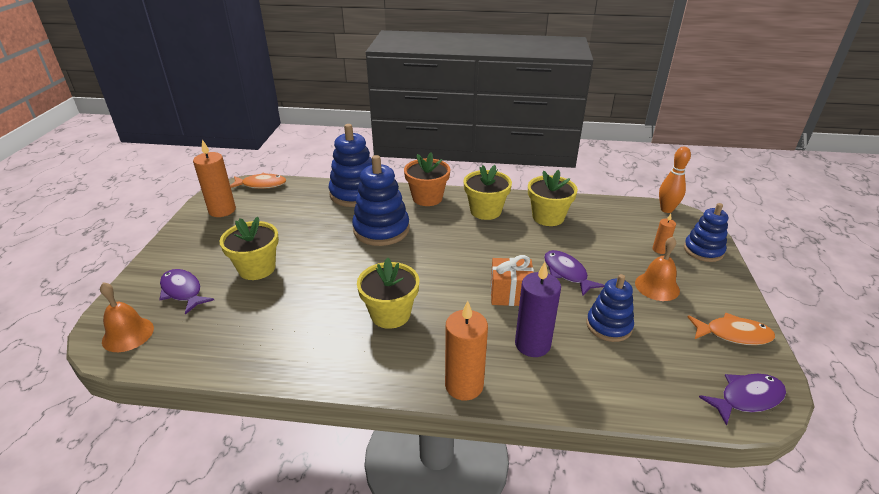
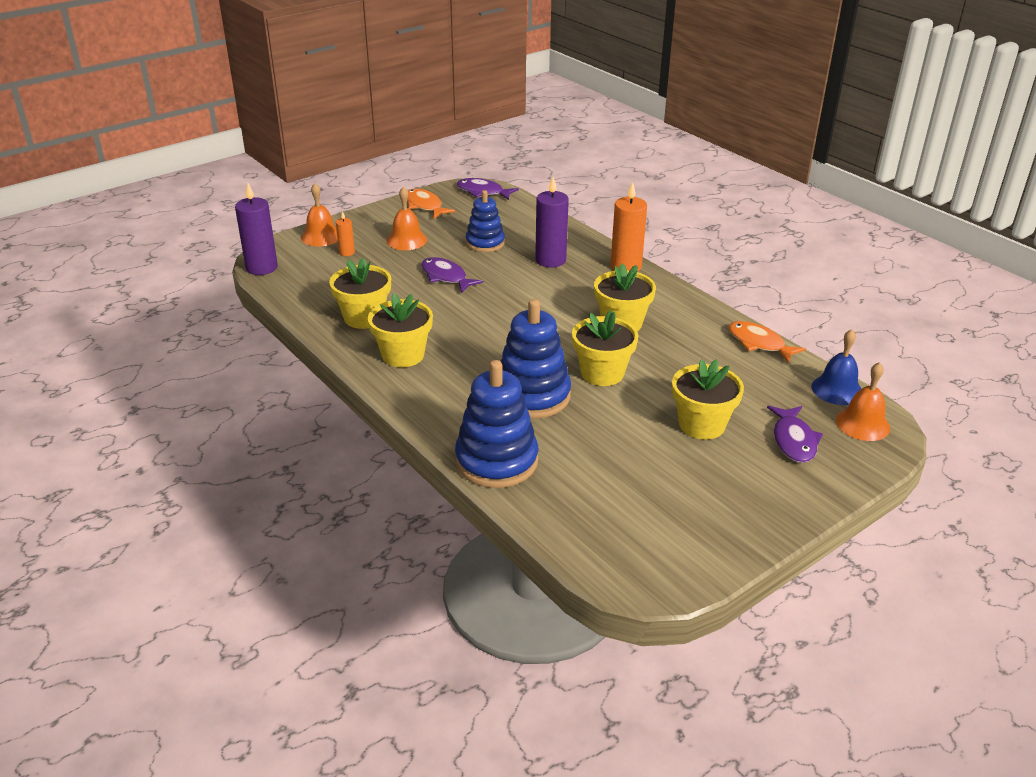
camera: 135 degrees left, 0 degrees up
(160, 356) = (837, 389): none -> blue bell
(222, 210) = (688, 539): orange candle -> none
(261, 185) = (597, 560): orange fish -> orange fish (759, 343)
(357, 266) = (602, 373): none -> yellow flower pot
(427, 198) = (429, 404): orange flower pot -> none
(510, 294) = (513, 288): orange gift -> none
(567, 273) = (446, 277): purple fish -> purple fish turned 120 degrees clockwise
(666, 209) = (261, 267): orange bowling pin -> purple candle
(703, 250) = (321, 236): blue stacking toy -> orange bell

